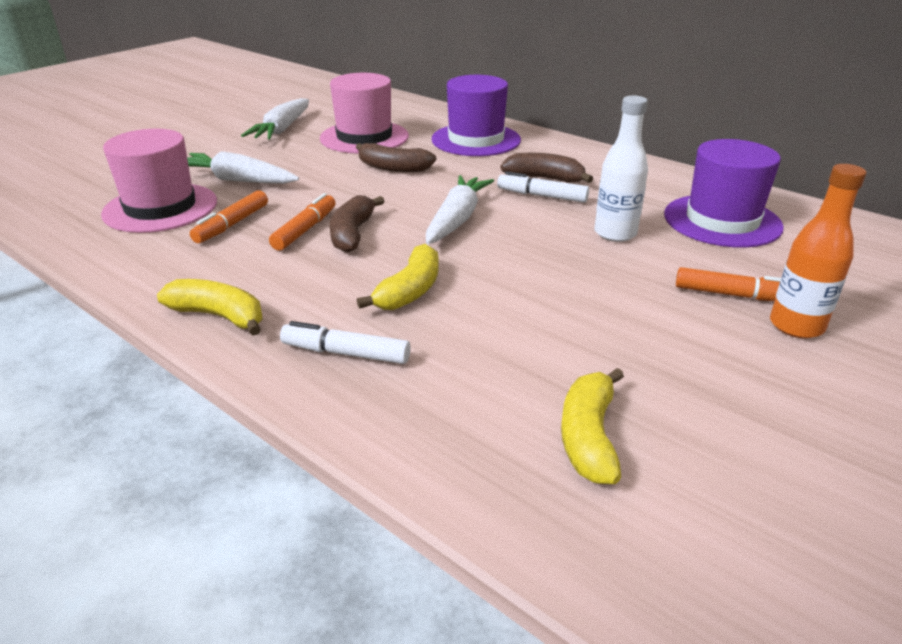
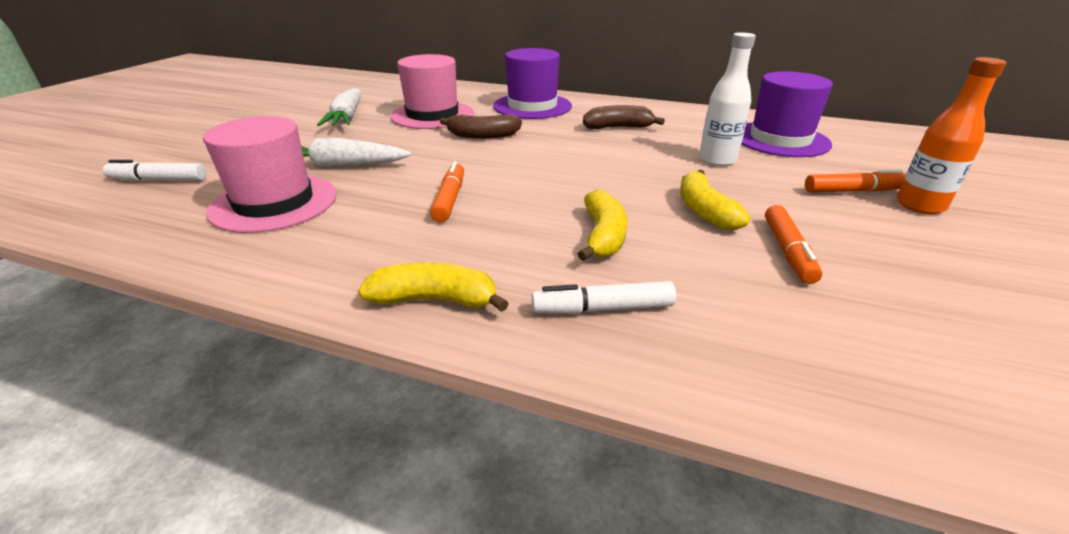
camera: 20 degrees left, 0 degrees up
(232, 224) = (369, 206): orange marker -> orange marker (788, 251)
(352, 234) = (499, 195): brown banana -> none
(457, 219) = (580, 169): white carrot -> none
(542, 196) = (630, 140): white marker -> white marker (158, 180)
(589, 437) = (894, 334): yellow banana -> yellow banana (704, 211)

